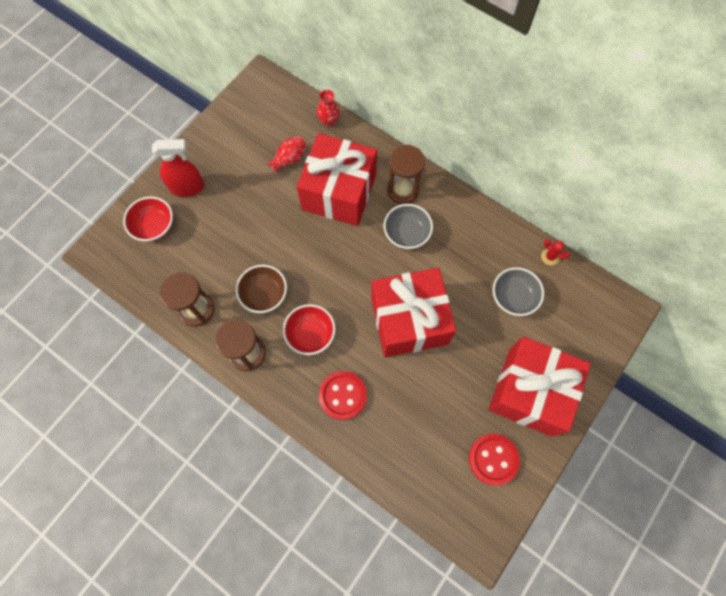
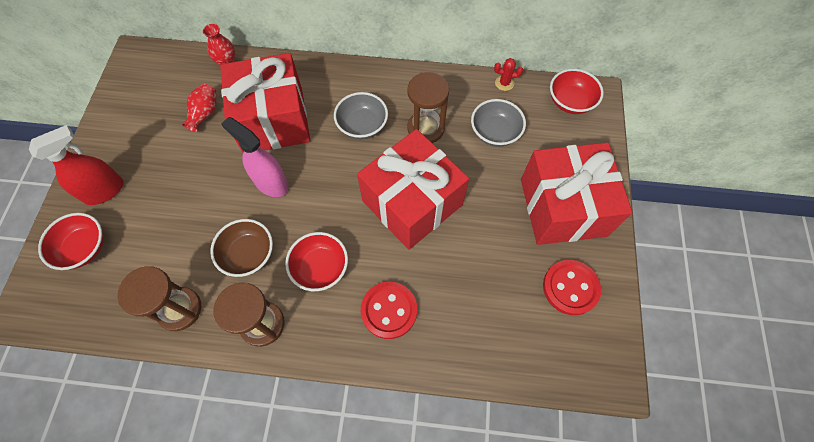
camera: 30 degrees left, 5 degrees down
(309, 245) = (271, 183): none -> pink spray bottle
(403, 190) = (336, 90): brown hourglass -> brown hourglass (425, 129)
(598, 304) = (570, 102): none -> red bowl

